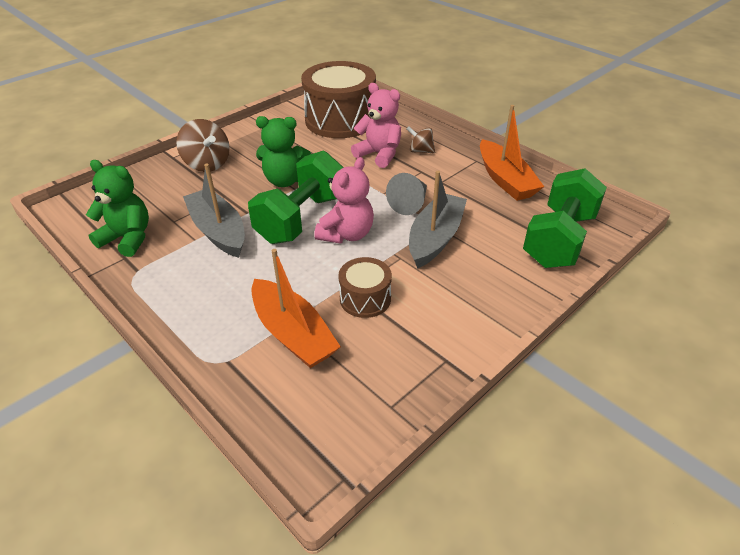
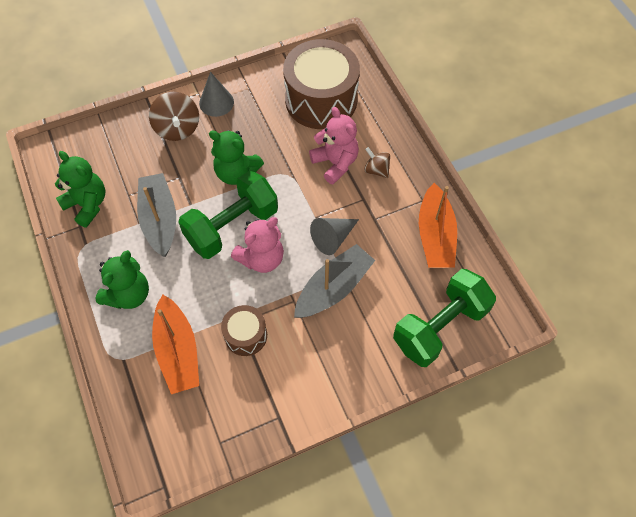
camera: 20 degrees right, 20 degrees up
(209, 300) = (128, 294): none -> green teddy bear
(239, 140) = (216, 102): none -> grey cone

